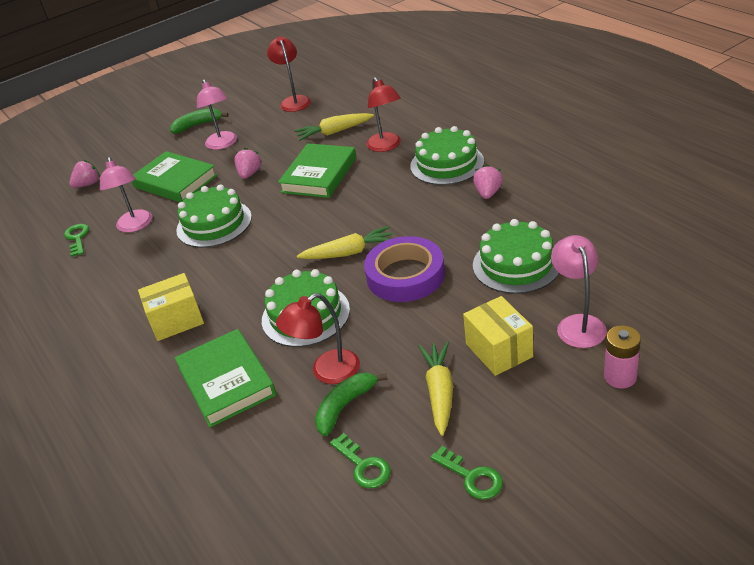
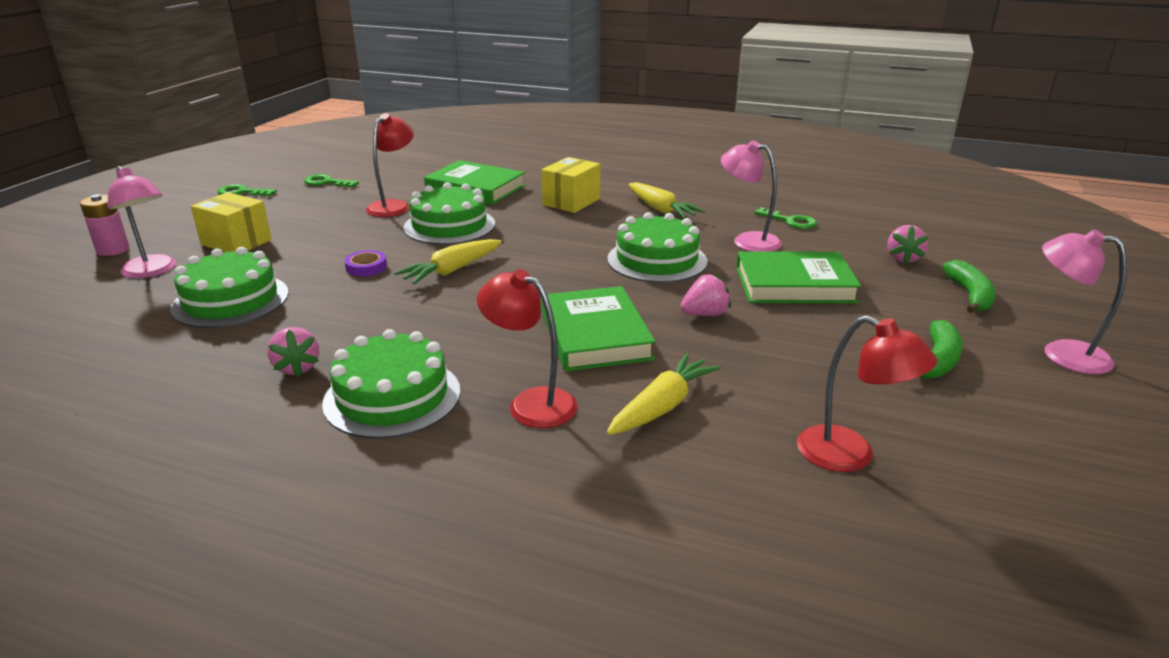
camera: 140 degrees right, 10 degrees down
(223, 144) = (825, 342): pink lamp -> pink lamp (1062, 354)
(249, 174) = (704, 314): pink strawberry -> pink strawberry turned 90 degrees counterclockwise
(345, 406) = (362, 197): green banana -> green banana (970, 296)
(405, 275) = (366, 267): purple tape -> purple tape, size x0.44
(439, 392) = (284, 215): yellow carrot -> yellow carrot (661, 209)

